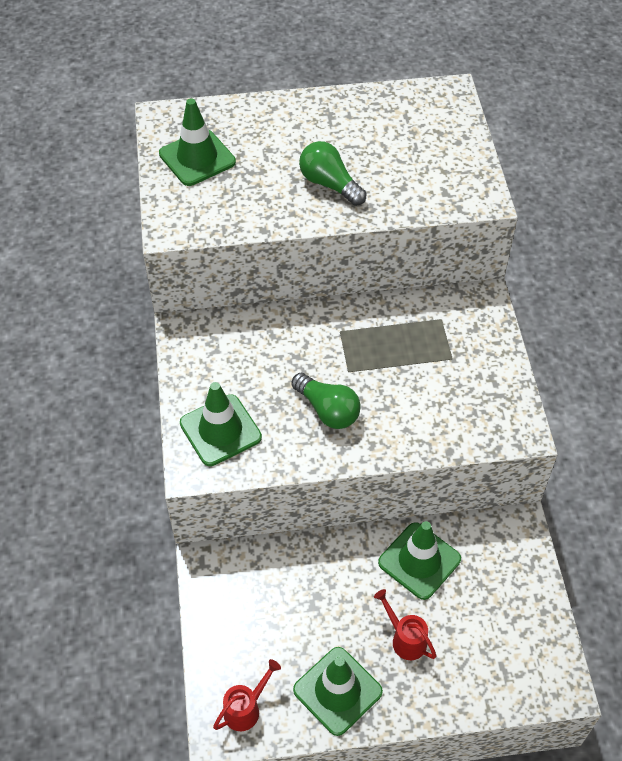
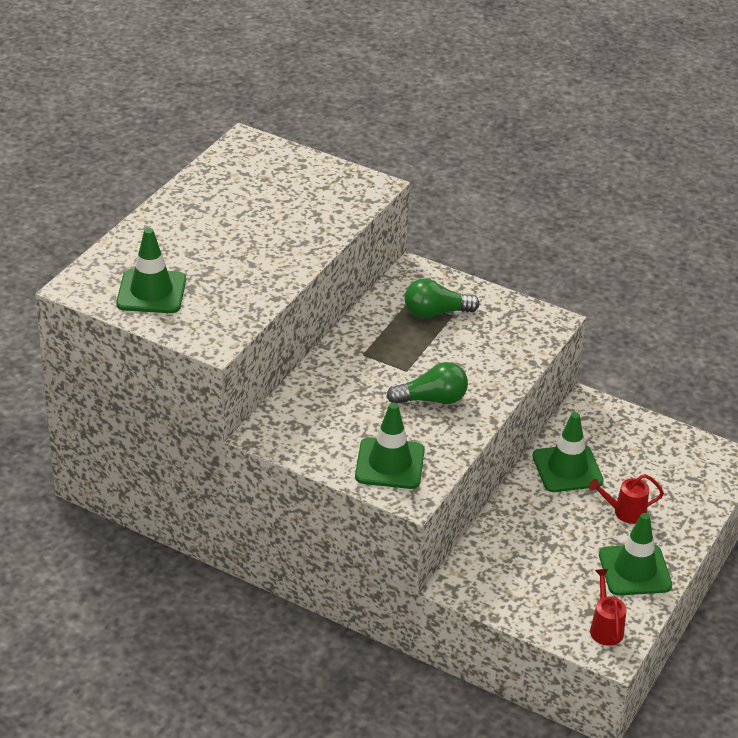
camera: 55 degrees left, 15 degrees down
(329, 184) = (268, 244): green light bulb -> green light bulb (435, 313)

